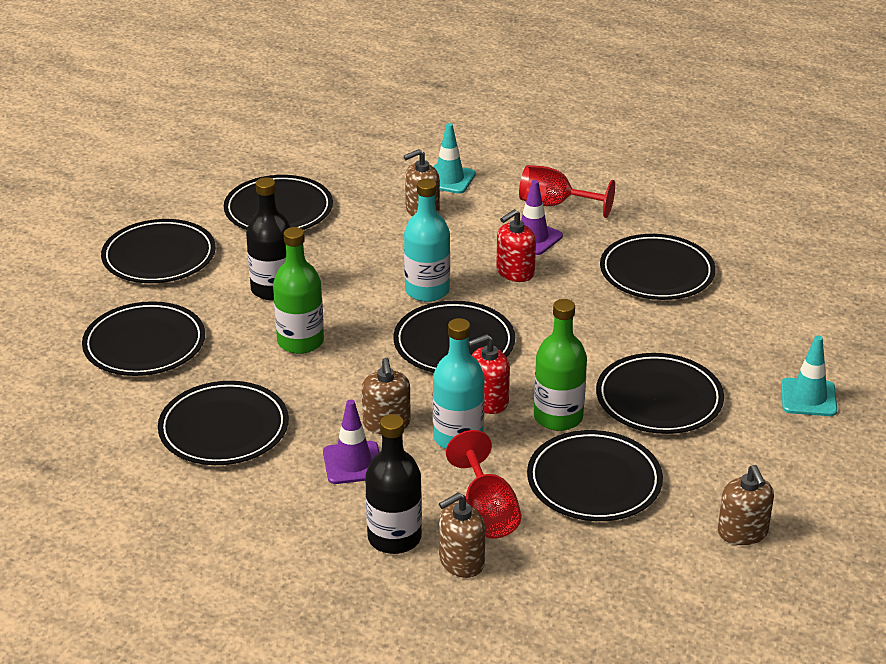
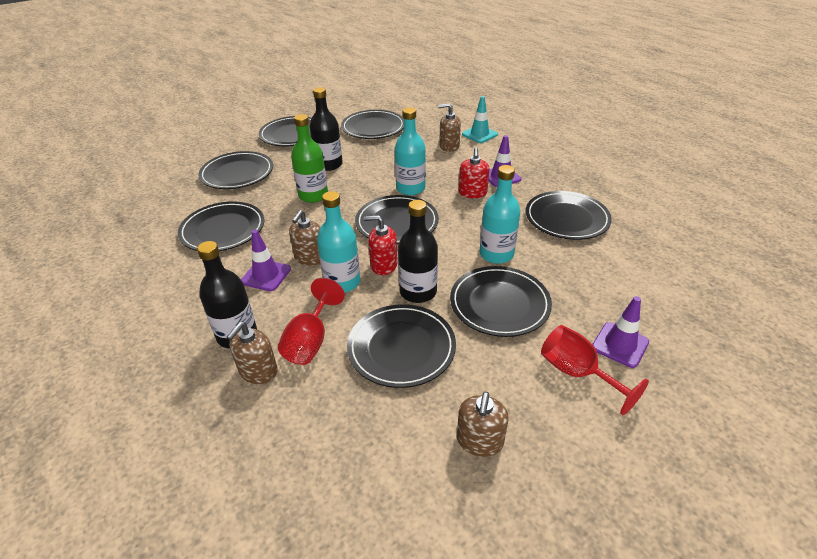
camera: 30 degrees right, 5 degrees up
(461, 562) = (258, 371): brown soap dispenser -> brown soap dispenser turned 60 degrees counterclockwise
(515, 272) = (472, 193): red soap dispenser -> red soap dispenser turned 75 degrees counterclockwise
(555, 204) = (531, 162): red goblet -> red goblet (577, 373)
(558, 417) = (418, 292): green bottle -> black bottle
(610, 343) = (496, 254): none -> turquoise bottle
(808, 398) = (620, 345): turquoise traffic cone -> purple traffic cone

